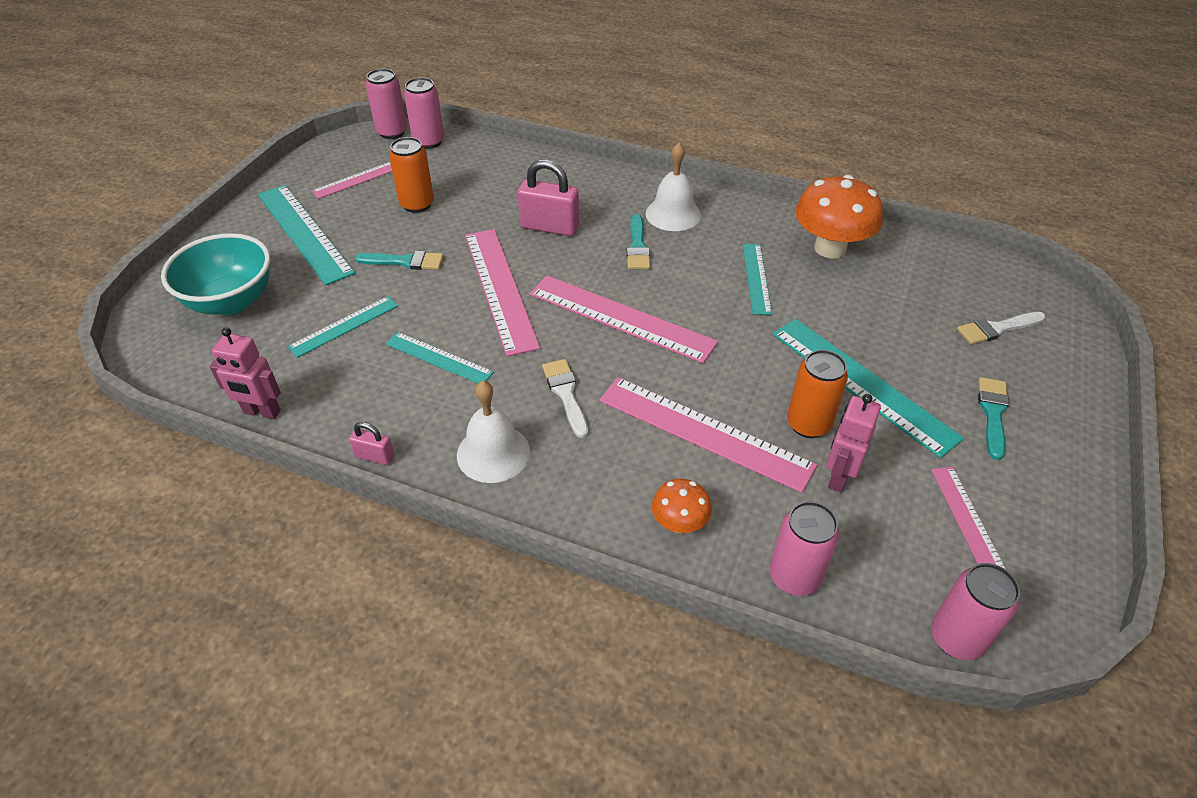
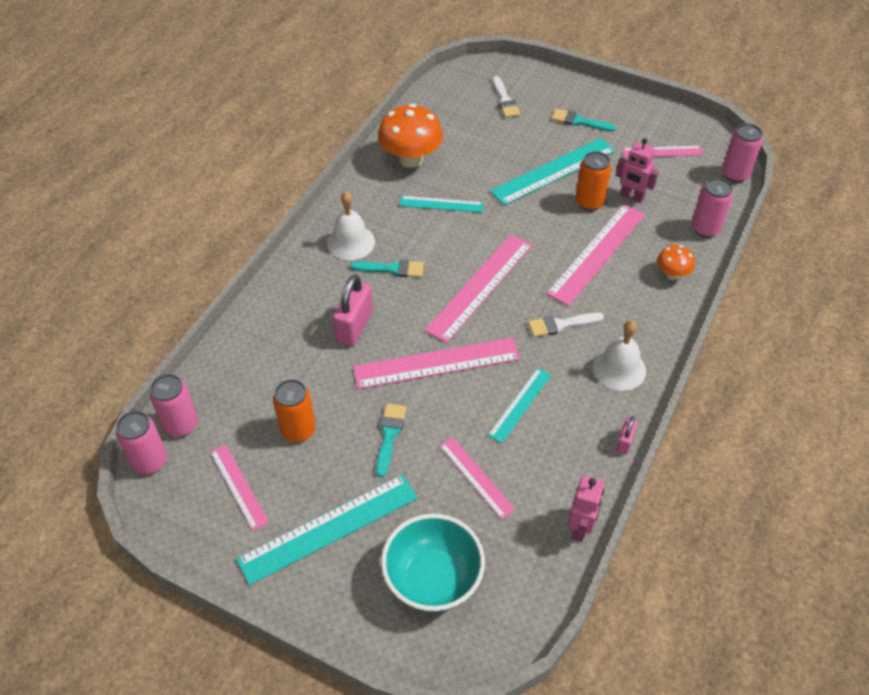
camera: 85 degrees left, 5 degrees up
(344, 326) = (476, 477): turquoise ruler -> pink ruler

